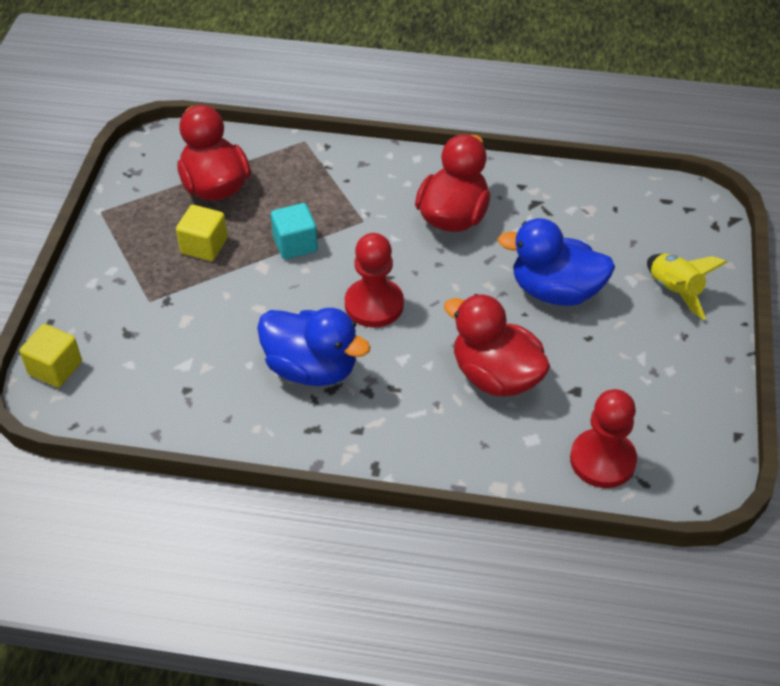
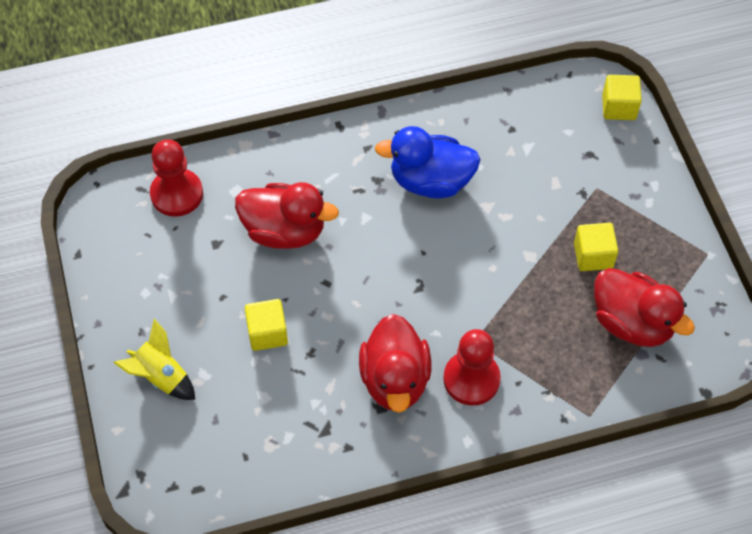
camera: 155 degrees right, 10 degrees up
(295, 244) = (517, 290): turquoise cube -> none
(374, 305) = (415, 256): red pawn -> red pawn (471, 379)
(555, 291) = (267, 333): blue duck -> yellow cube

